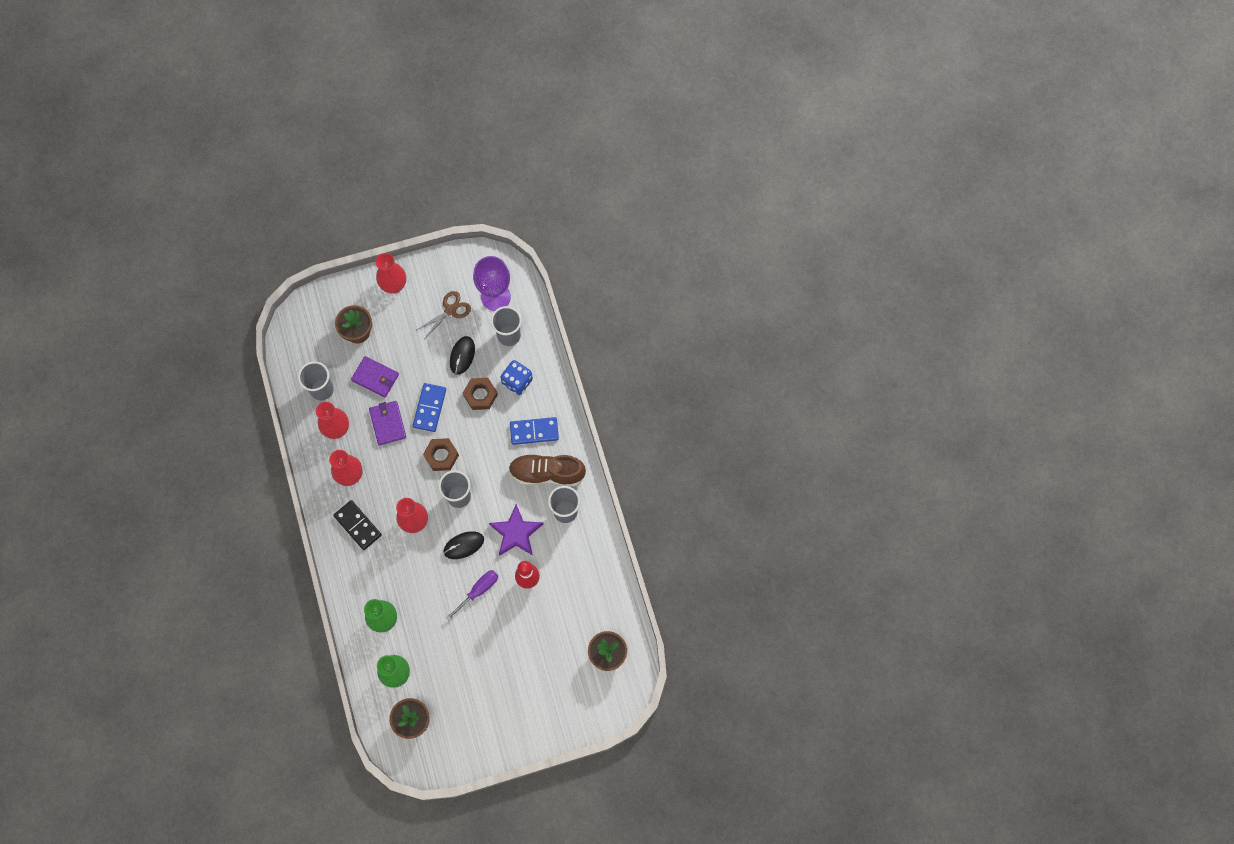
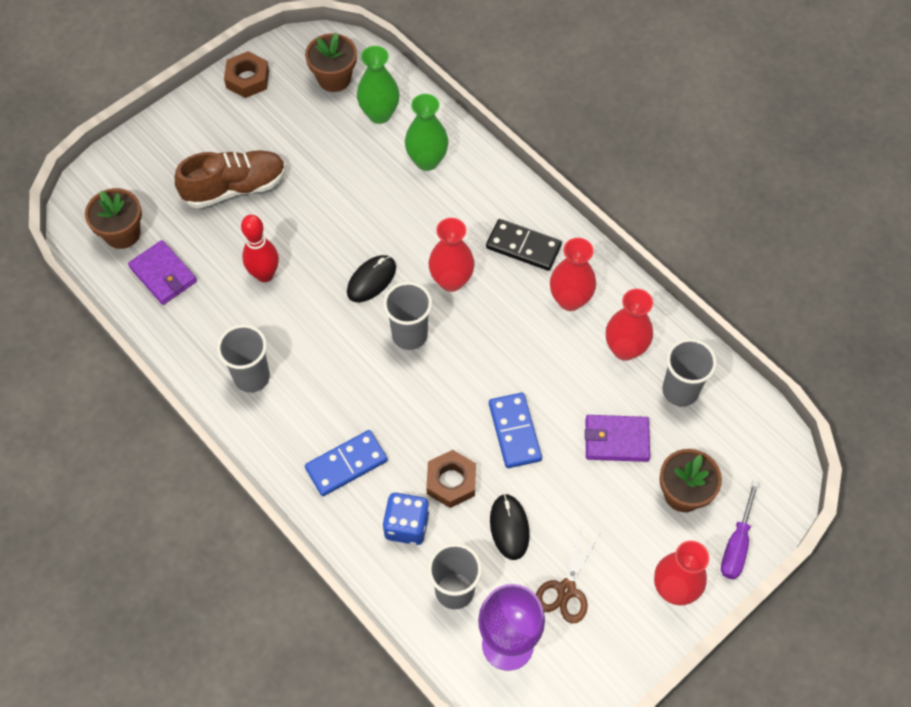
camera: 155 degrees right, 10 degrees down
(388, 423) = (561, 386): purple wallet -> purple wallet (163, 274)
(441, 456) = (462, 376): brown nut -> brown nut (247, 79)
(478, 591) = (325, 237): purple screwdriver -> purple screwdriver (736, 544)
(516, 533) = (308, 323): purple star -> none
(547, 473) = (301, 415): brown shoe -> brown shoe (235, 188)

